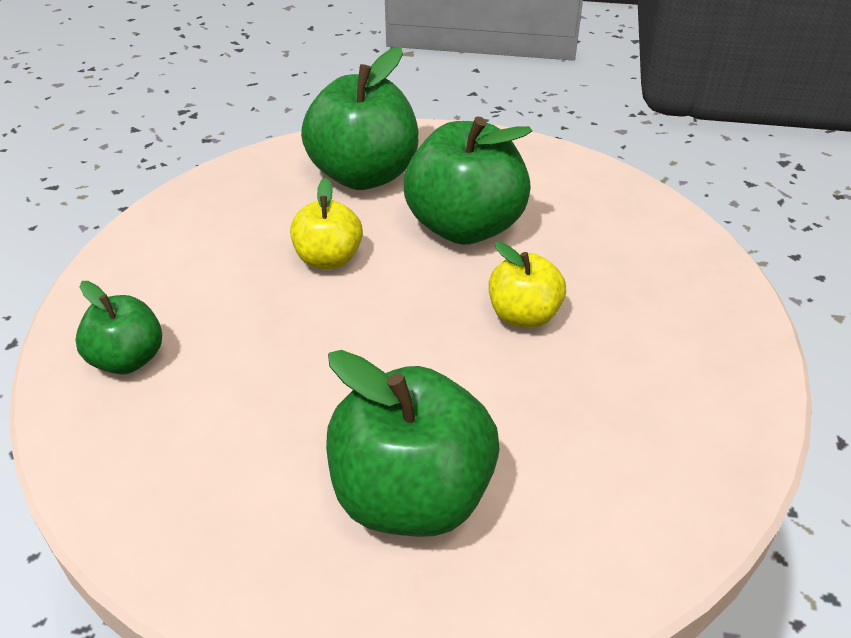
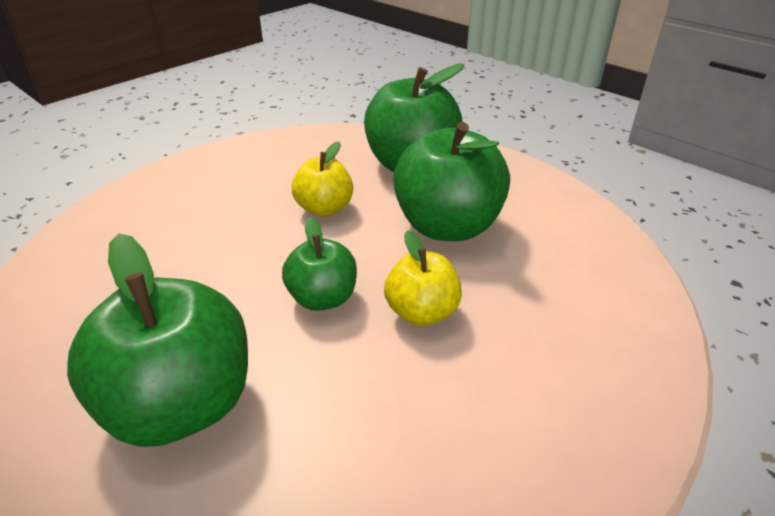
camera: 35 degrees right, 5 degrees down
(128, 359) = (138, 217): green apple -> green apple (323, 298)

